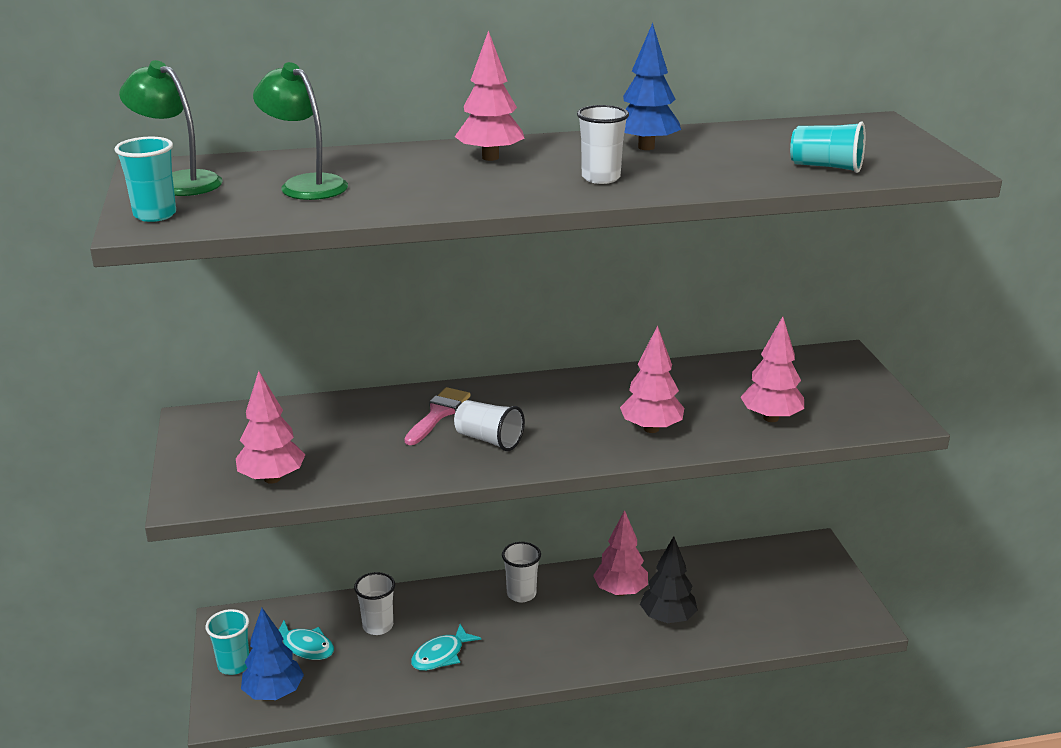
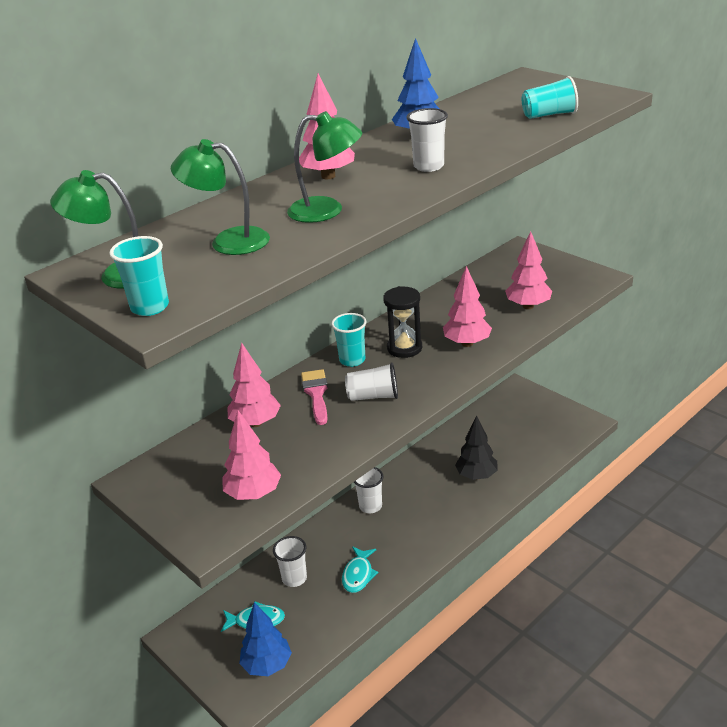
camera: 30 degrees left, 5 degrees up
(234, 665) = (216, 663): turquoise cup -> turquoise cup (352, 360)
(433, 187) = (327, 211): none -> green lamp
(579, 406) = (404, 348): none -> black hourglass
(620, 591) = (431, 473): pink tree -> pink tree (256, 423)

